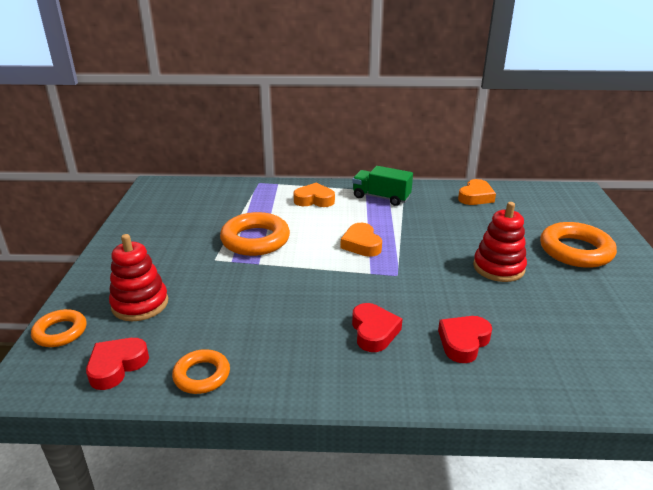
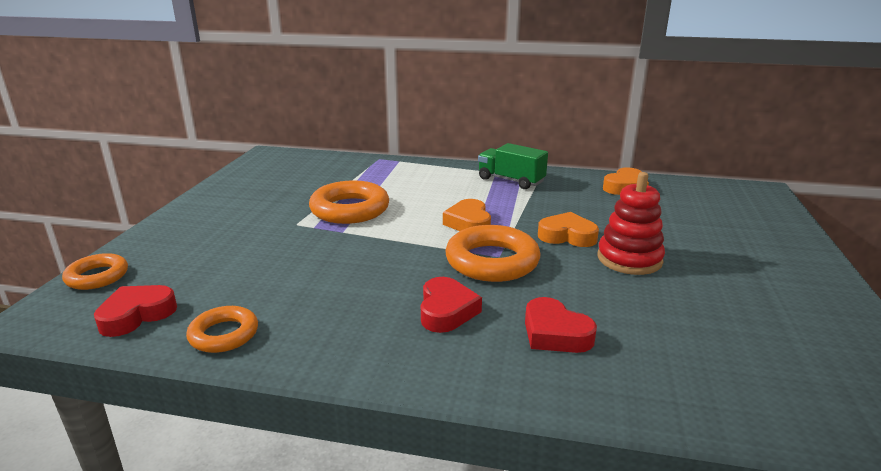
camera: 10 degrees right, 5 degrees down
(140, 304) = (194, 258): red stacking toy -> none
(314, 200) = (433, 178): orange heart -> orange heart (567, 236)
(463, 342) = (555, 333): red heart -> red heart turned 90 degrees counterclockwise
(575, 251) = (737, 250): orange ring -> orange ring (492, 261)

